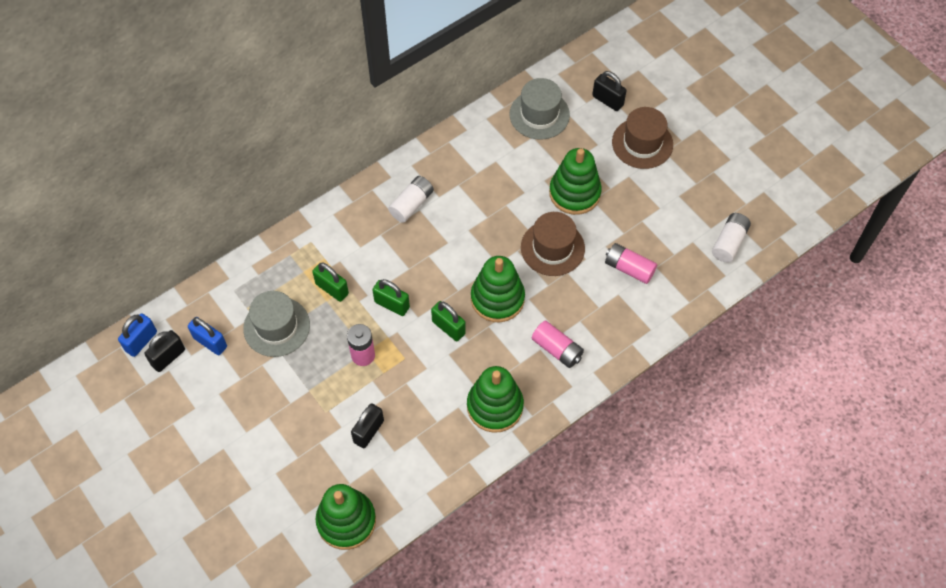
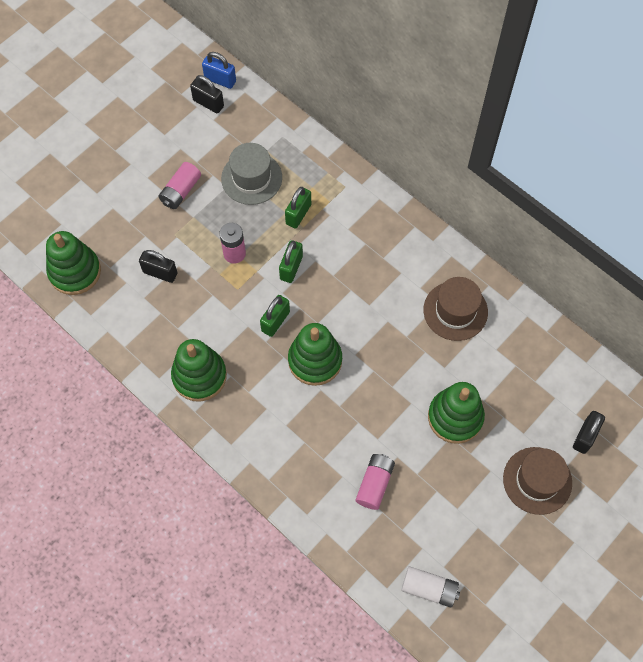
camera: 80 degrees right, 5 degrees up
(210, 342) = (227, 131): blue padlock -> none
(411, 204) = (405, 264): white battery -> none
(539, 114) = (546, 368): grey hat -> none
(552, 248) = (383, 404): brown hat -> brown hat (455, 311)
(557, 349) = (268, 424): pink battery -> pink battery (181, 191)

